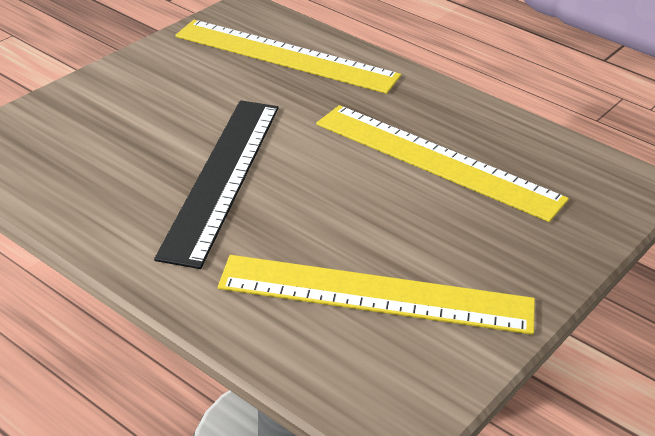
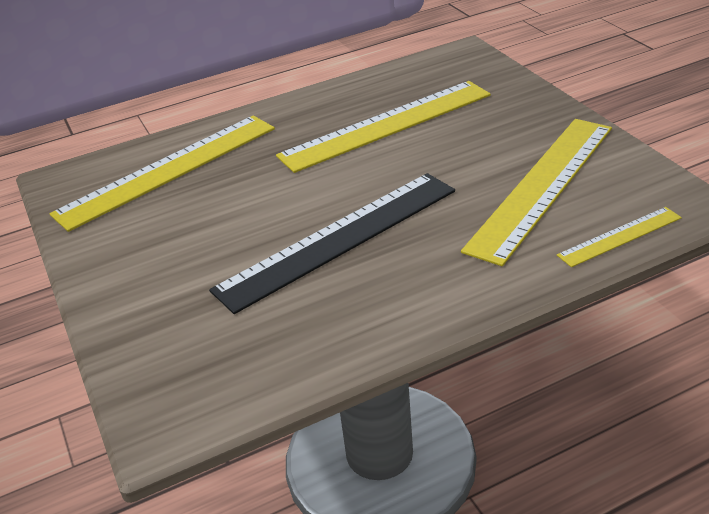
camera: 60 degrees left, 0 degrees up
(222, 177) = (339, 239): black ruler -> black ruler turned 75 degrees counterclockwise
(304, 369) = (620, 236): none -> yellow ruler

